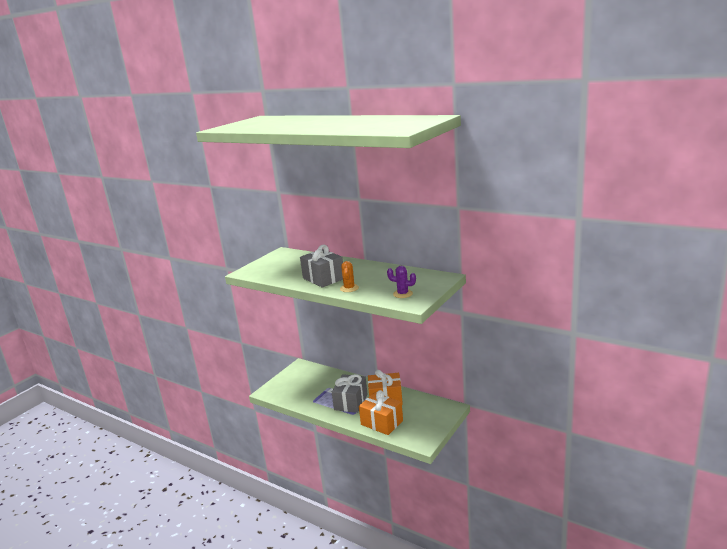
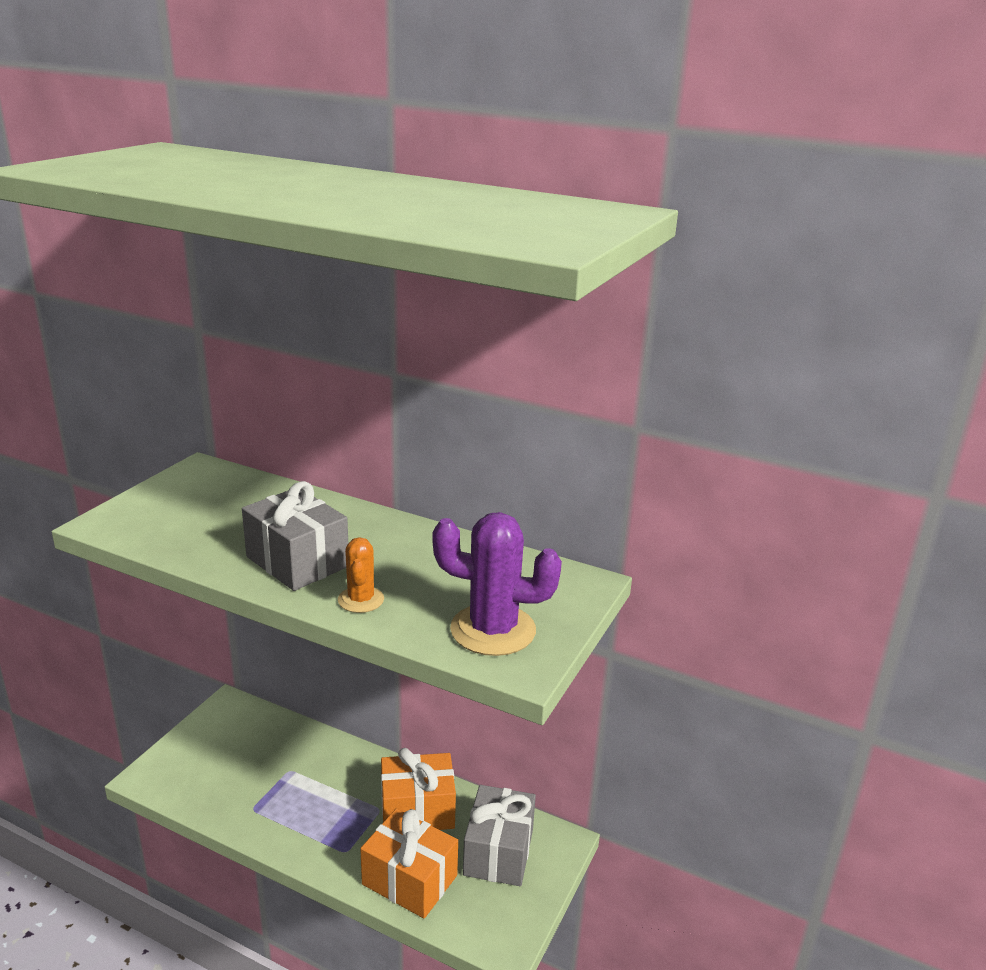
camera: 10 degrees left, 5 degrees up
(351, 402) = (339, 816): grey gift -> grey gift (498, 852)
(402, 294) = (493, 630): purple cactus -> purple cactus, size x1.79

